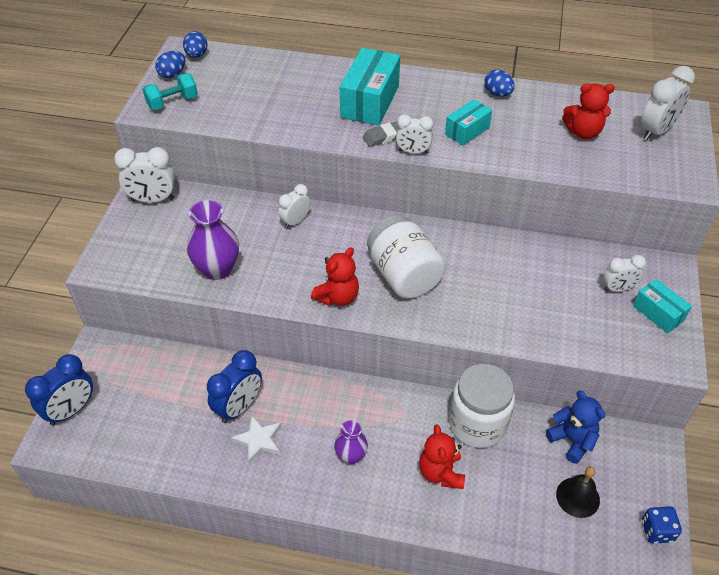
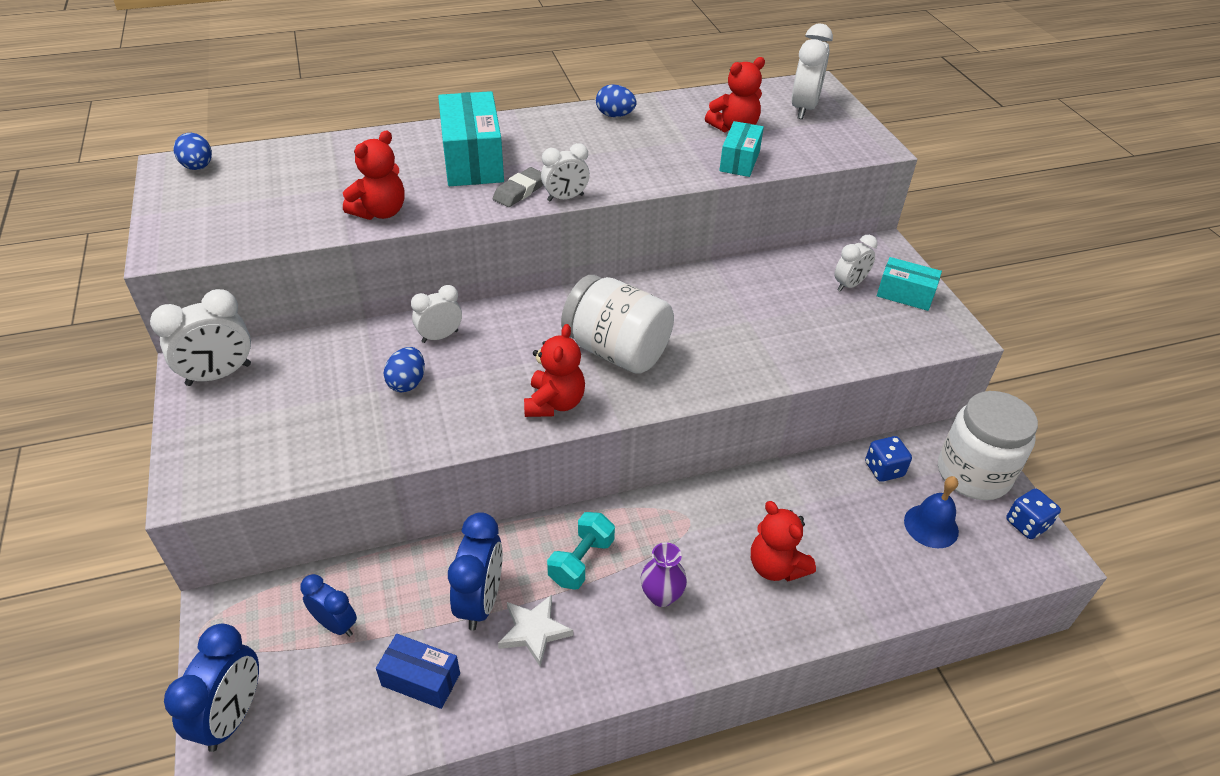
camera: 30 degrees left, 5 degrees down
(151, 383) = (336, 624): none -> blue clock
(172, 74) = (177, 197): blue egg -> blue egg (407, 383)
(172, 102) = (200, 230): turquoise dumbbell -> turquoise dumbbell (581, 561)
(178, 438) = (421, 679): none -> blue box
(217, 269) = (372, 428): purple vase -> none
(284, 124) = (380, 212): none -> red teddy bear
(295, 221) = (440, 336): white clock -> white clock turned 45 degrees clockwise
(467, 131) = (611, 160): turquoise box -> turquoise box (739, 161)
(477, 424) = (777, 495): white jar -> white jar (973, 474)
(572, 440) = (884, 469): blue teddy bear -> blue dice
(577, 497) = (931, 526): black bell -> blue bell

